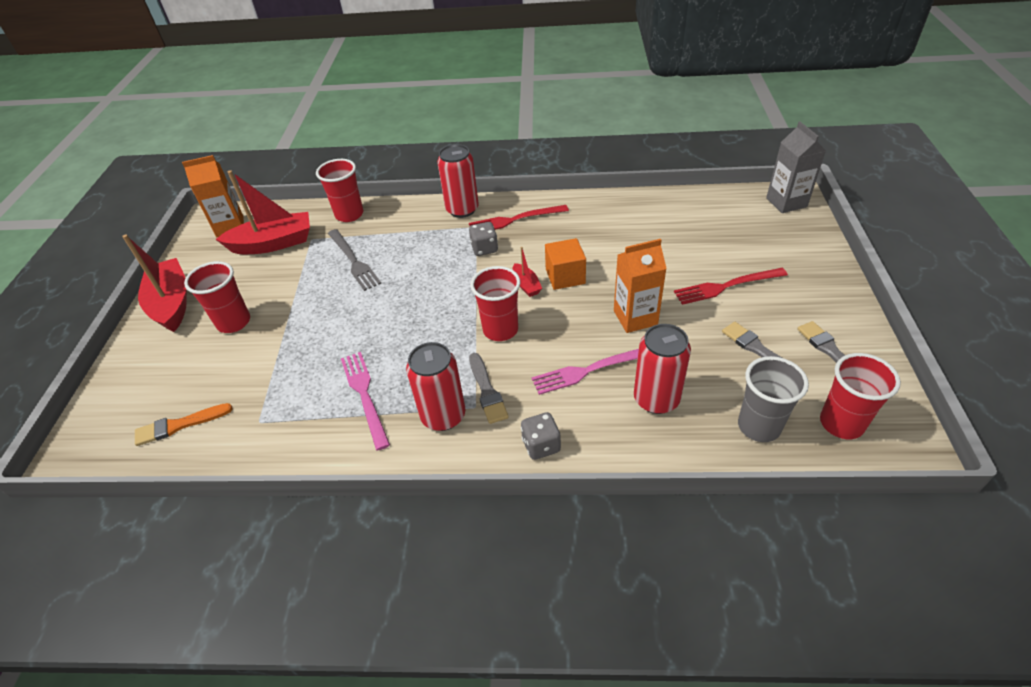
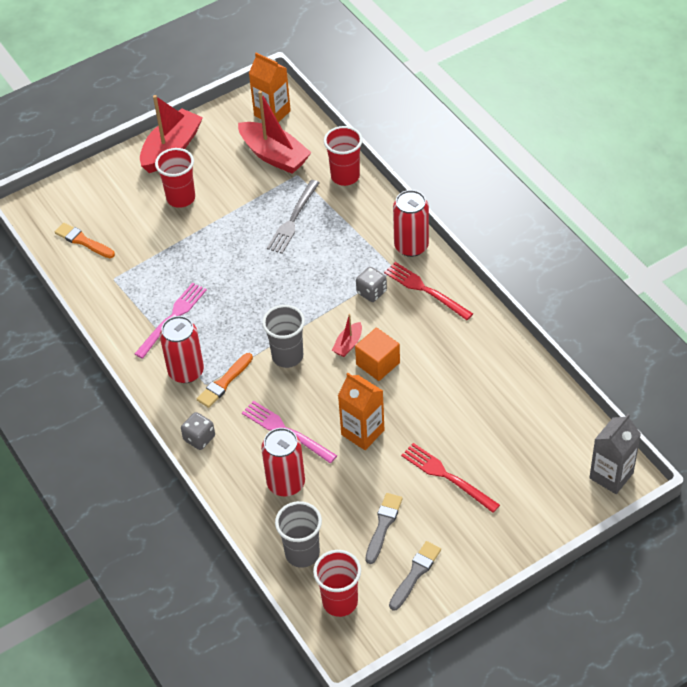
camera: 55 degrees right, 5 degrees up
(487, 391) = (224, 382): grey brush -> orange brush
(500, 330) = (287, 356): red cup -> grey cup

